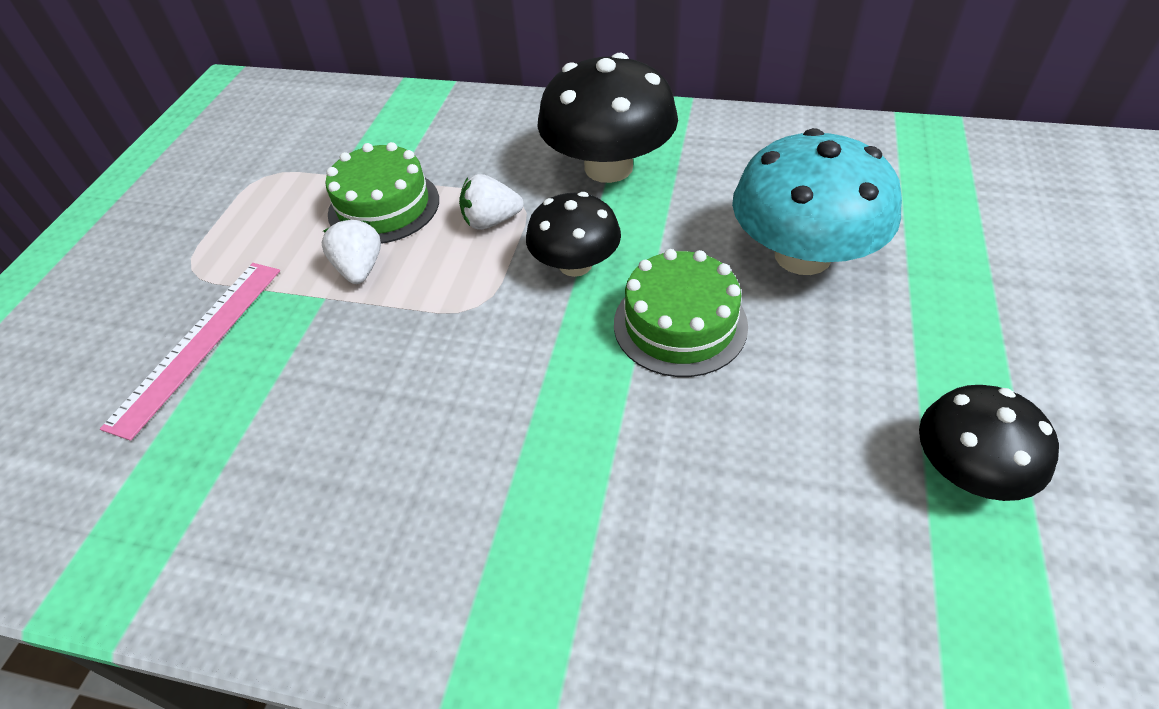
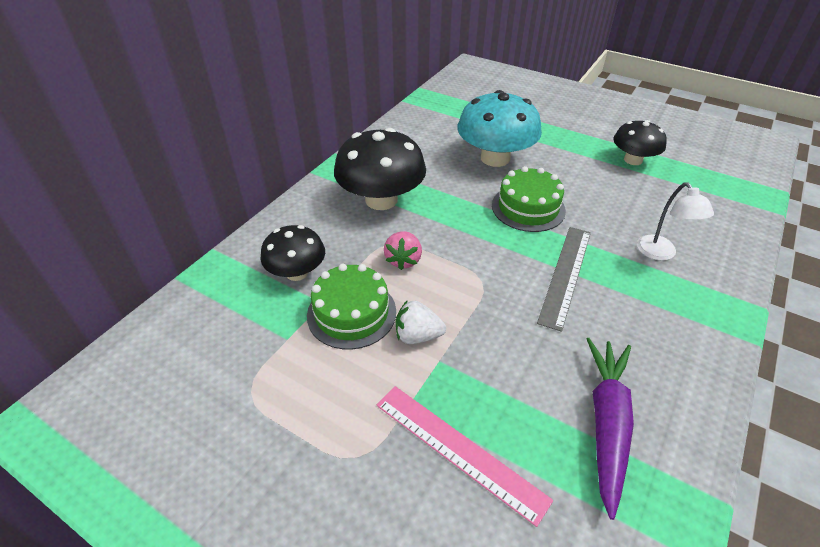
camera: 75 degrees left, 5 degrees down
(240, 485) = (606, 423): none -> purple carrot
(491, 221) = (403, 260): white strawberry -> pink strawberry
(525, 400) = (565, 275): none -> grey ruler
(575, 264) = (464, 233): black mushroom -> black mushroom (297, 272)
(642, 541) = (660, 253): none -> white lamp

